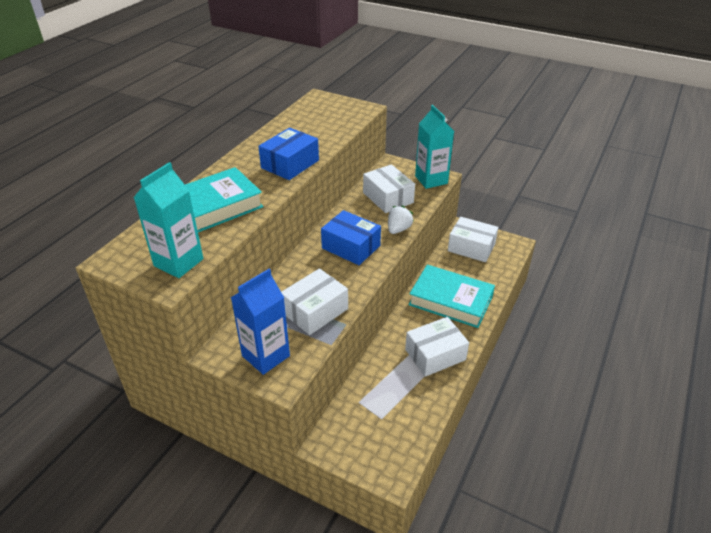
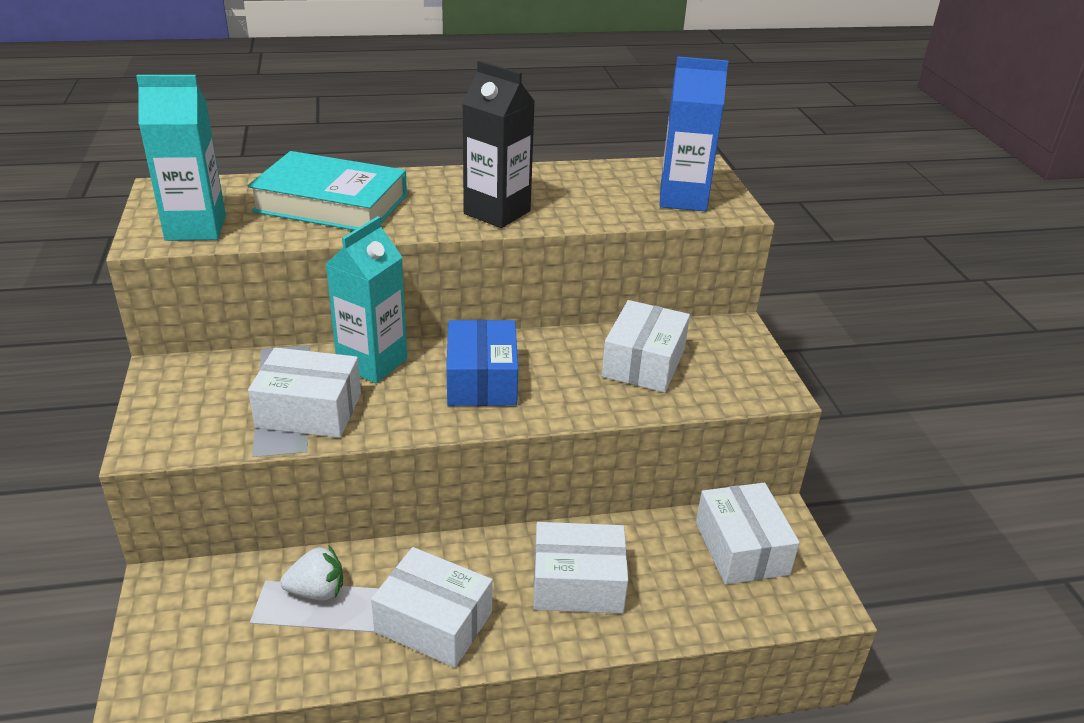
camera: 50 degrees right, 5 degrees down
(266, 356) = (185, 409): blue carton -> blue carton (683, 199)
(290, 164) = (497, 212): blue box -> black carton
(398, 229) = (577, 406): white strawberry -> white strawberry (317, 591)
(431, 180) = (752, 385): turquoise carton -> turquoise carton (372, 363)
(450, 300) = (578, 583): turquoise book -> white box

